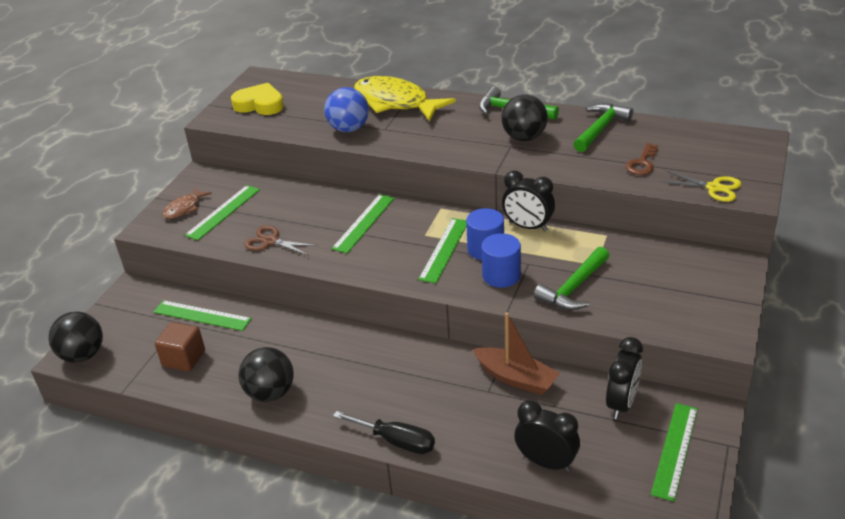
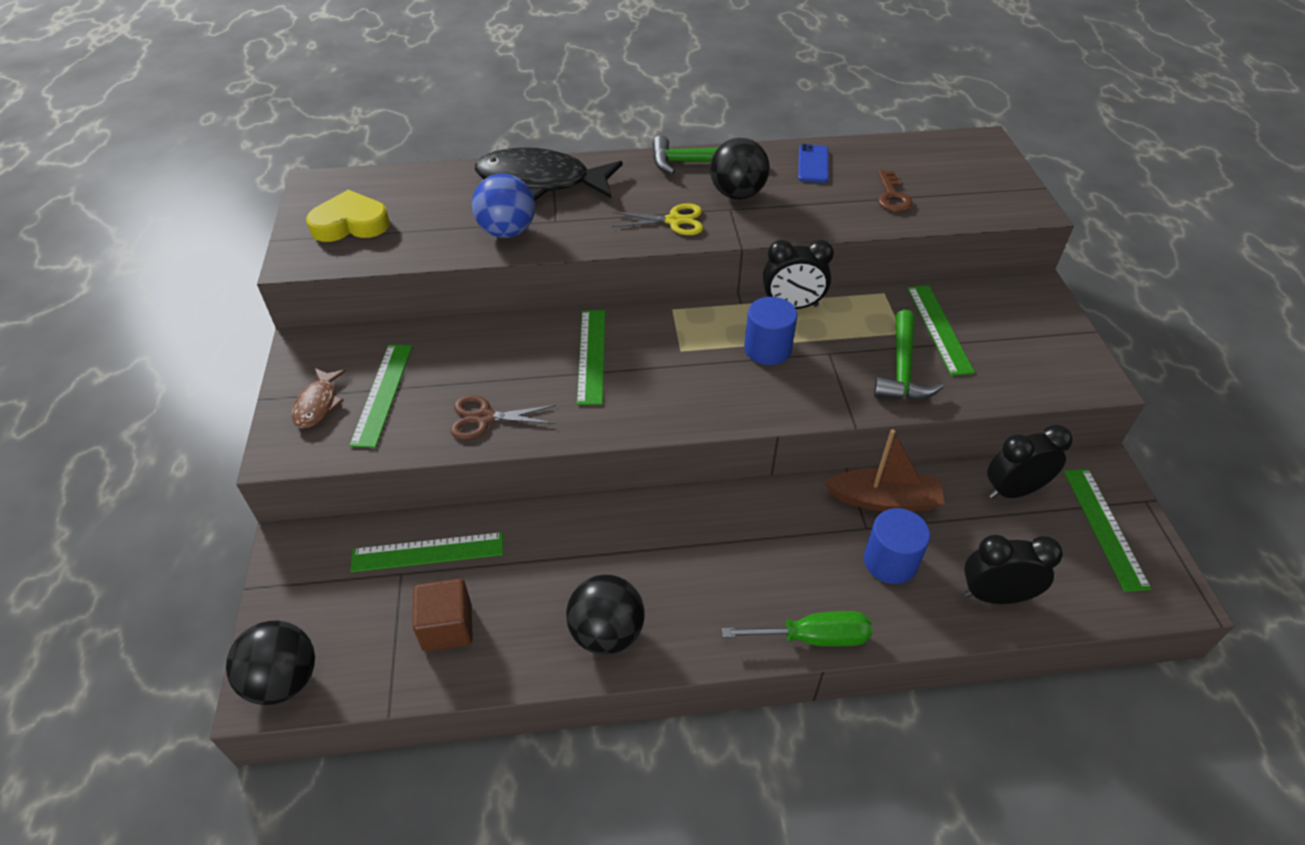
camera: 30 degrees left, 10 degrees up
(395, 102) = (541, 182): yellow fish -> black fish
(396, 441) = (813, 637): black screwdriver -> green screwdriver
(444, 249) = (720, 363): green ruler -> green ruler (939, 329)
(501, 276) = (812, 378): blue cylinder -> blue cylinder (890, 561)
(600, 129) = (813, 164): green hammer -> blue phone
(621, 403) = (1013, 490): black clock -> black clock turned 105 degrees counterclockwise
(714, 188) = (988, 208): yellow scissors -> yellow scissors (674, 221)

